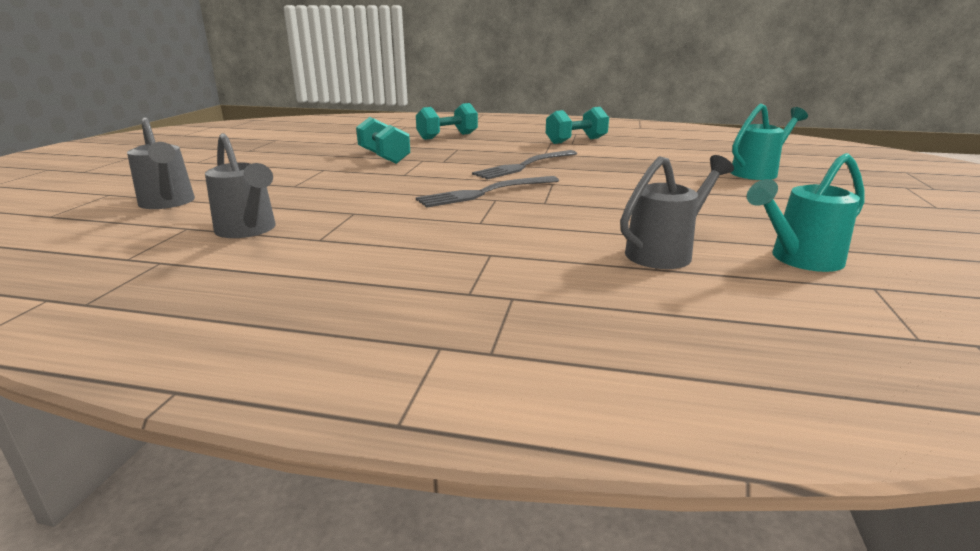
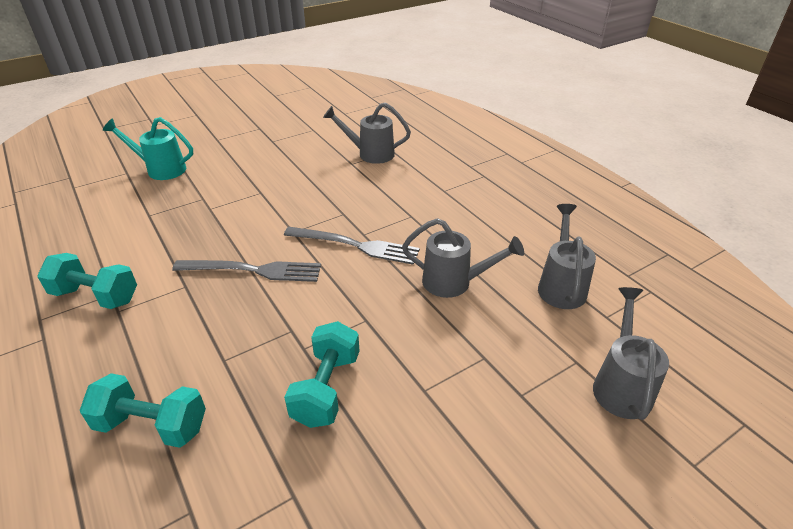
camera: 135 degrees left, 15 degrees up
(363, 202) = (454, 282): none -> grey watering can
(800, 259) = (333, 128): turquoise watering can -> none

